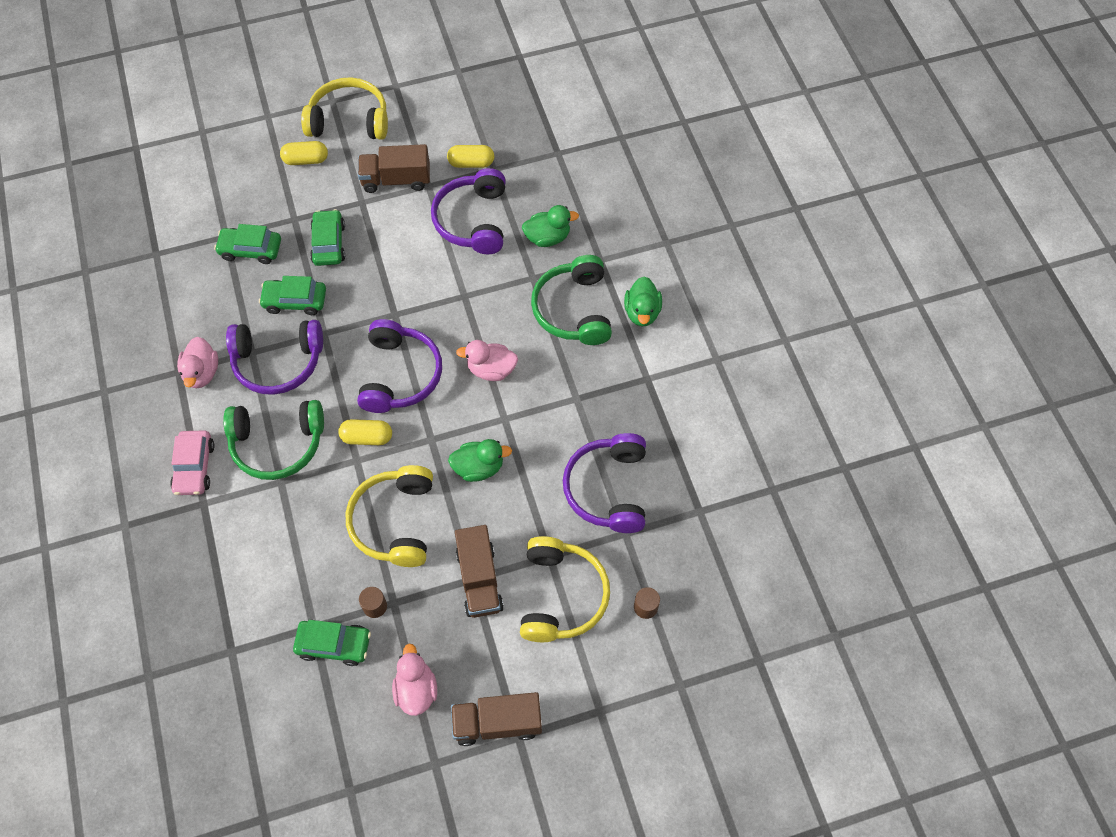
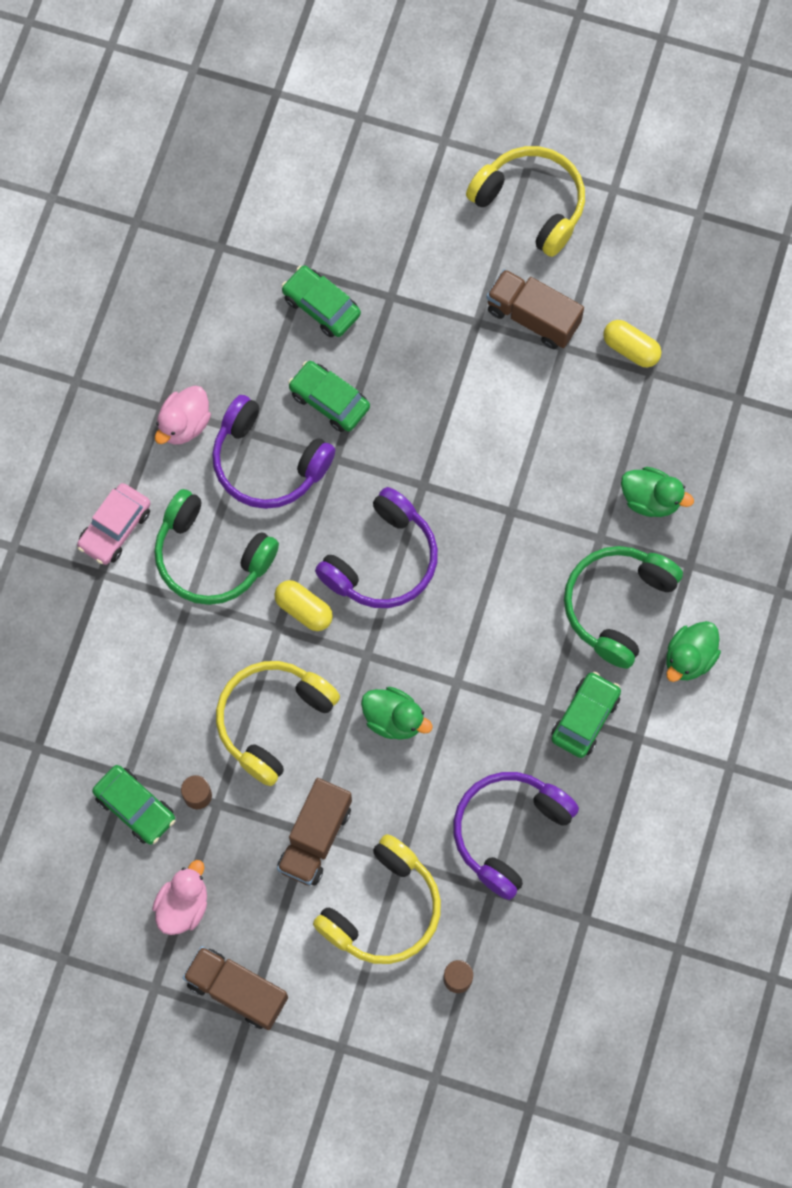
camera: 35 degrees right, 10 degrees up
(306, 160) = (450, 227): yellow capsule -> none
(329, 243) = (408, 352): green car -> green car (585, 718)
(473, 220) = (583, 424): purple headphones -> none
(491, 369) = (481, 618): pink duck -> none

